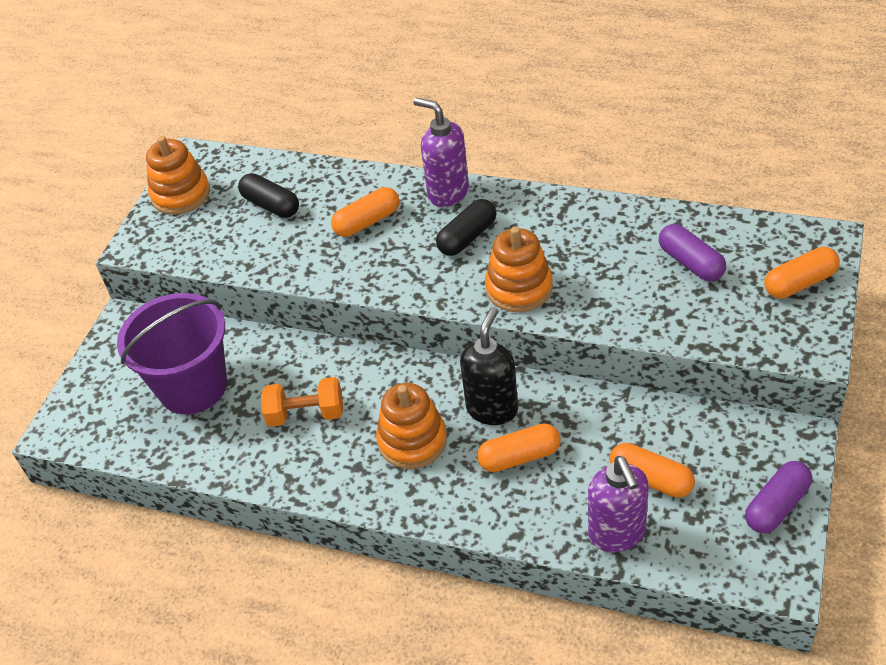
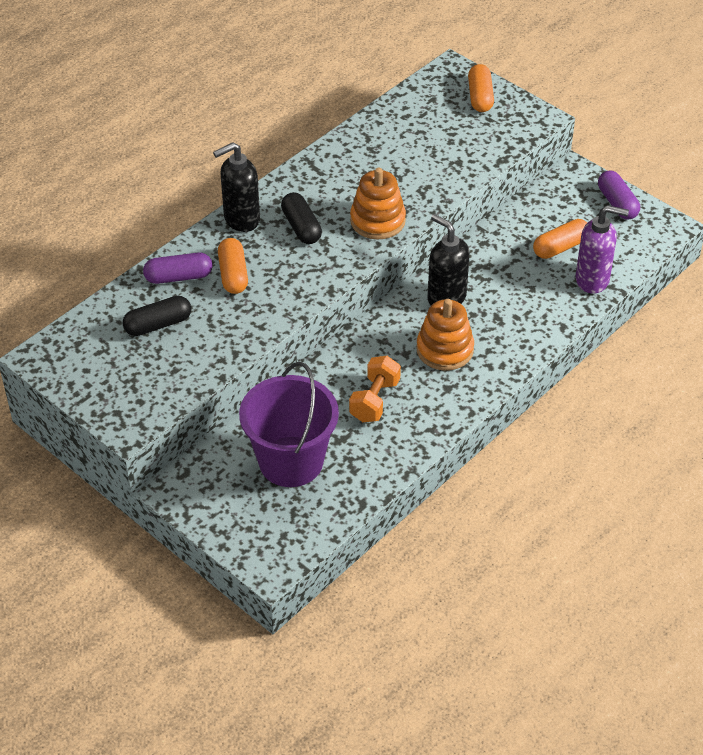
camera: 70 degrees left, 0 degrees up
(181, 194) = (86, 379): orange stacking toy -> none
(448, 193) = (241, 219): purple soap dispenser -> black soap dispenser
(519, 457) = (499, 300): orange capsule -> none
(690, 263) = (422, 133): purple capsule -> purple capsule (178, 277)

